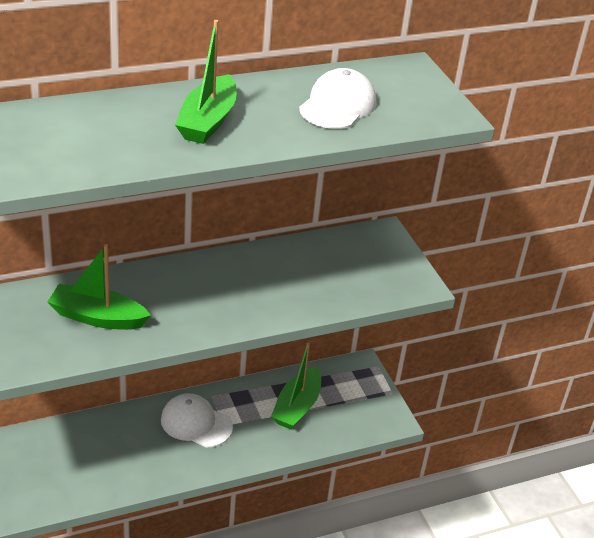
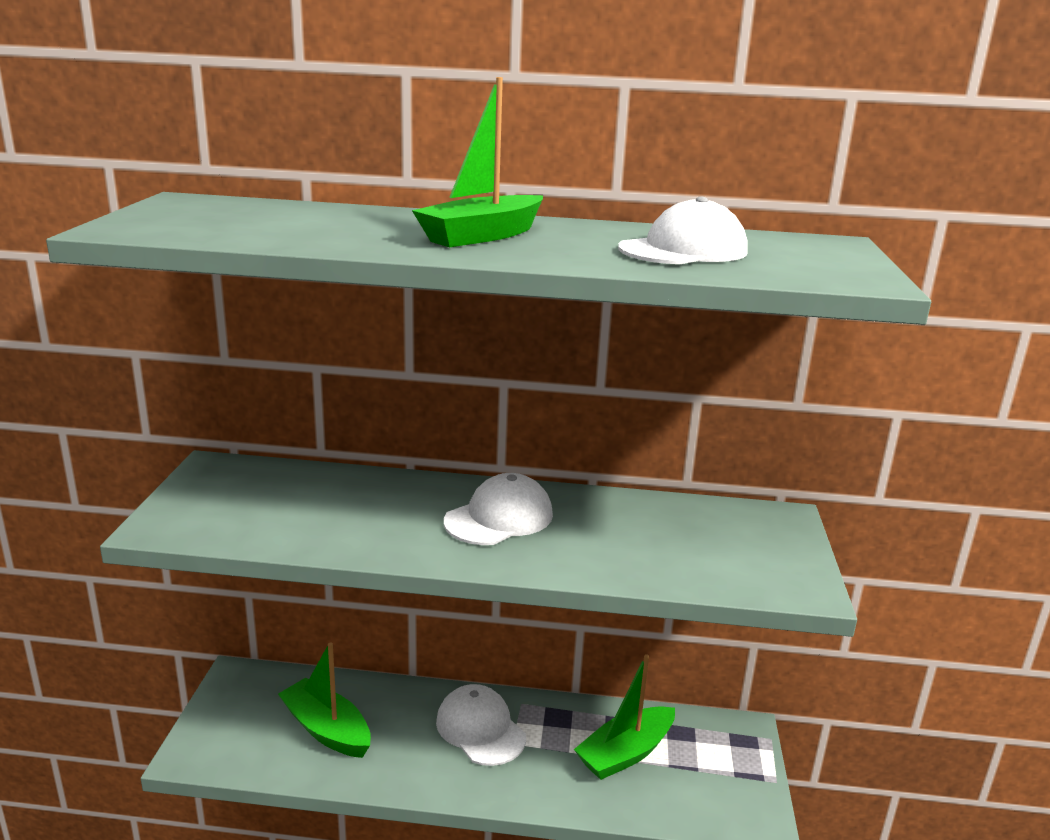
camera: 30 degrees right, 15 degrees down
(97, 317) = (331, 510): green boat -> green boat (327, 729)
(213, 288) = (499, 518): none -> white cap

